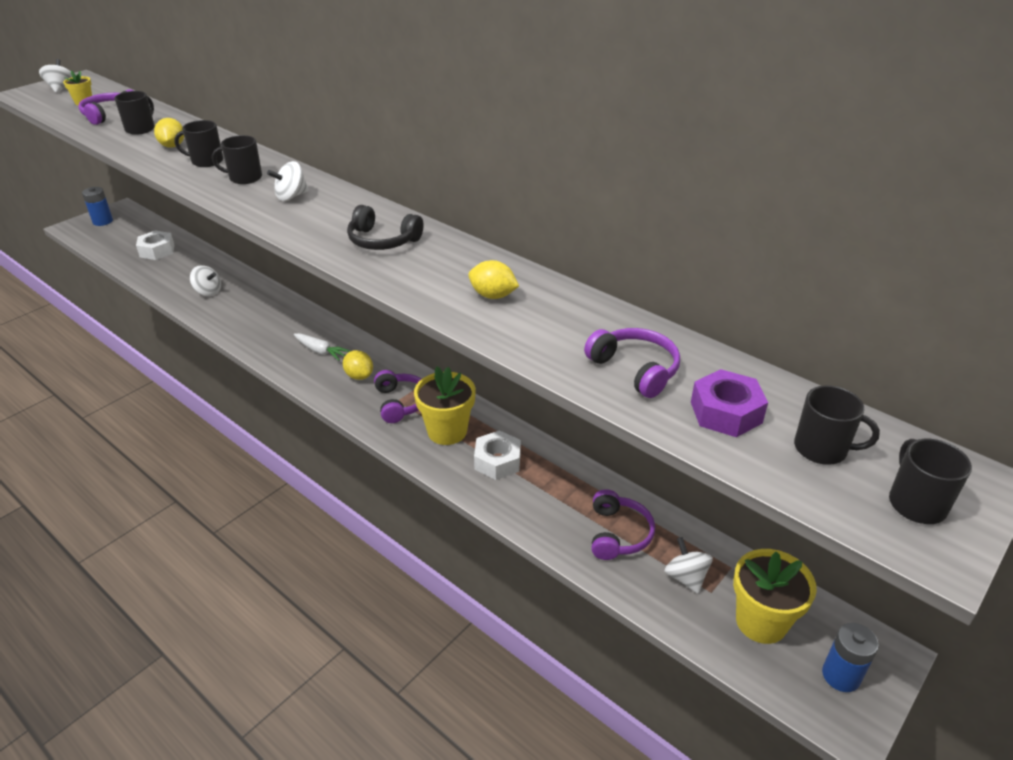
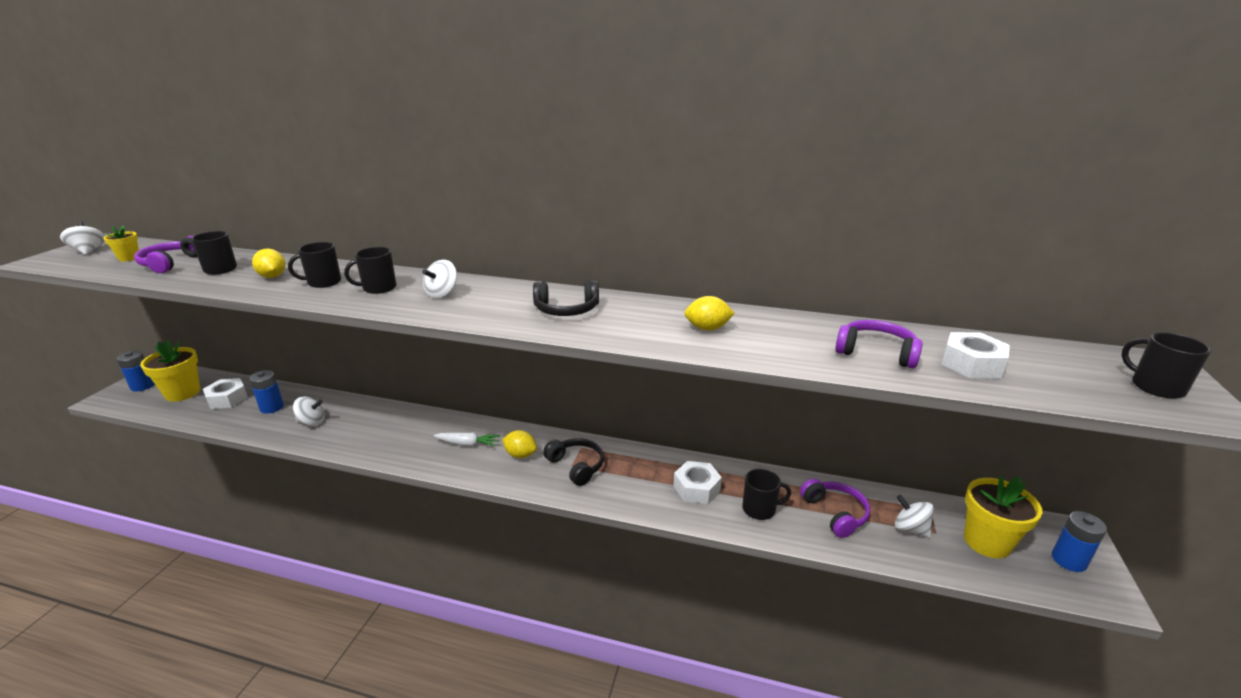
camera: 25 degrees left, 10 degrees down
(185, 268) = (272, 407): none -> blue battery
(401, 403) = (576, 466): purple headphones -> black headphones
(447, 431) = (635, 477): yellow flower pot -> yellow flower pot (183, 393)
(726, 412) = (972, 364): purple nut -> white nut
(822, 449) = (1058, 370): black mug -> black mug (760, 509)

